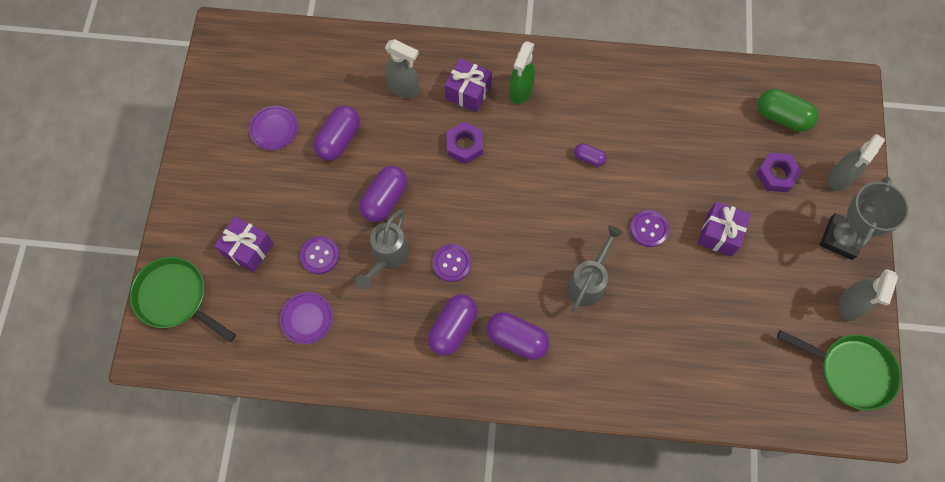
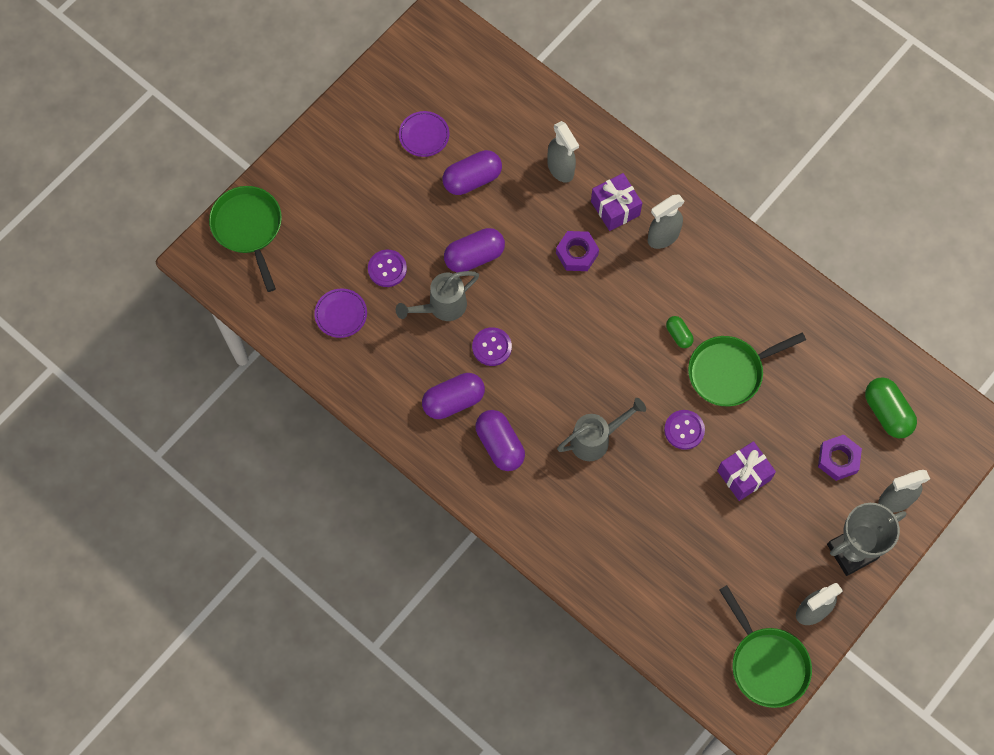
camera: 35 degrees right, 0 degrees up
(248, 249) = (333, 225): purple gift -> none
(520, 91) = (662, 237): green spray bottle -> grey spray bottle
(589, 158) = (678, 335): purple capsule -> green capsule
(648, 161) = (729, 372): none -> green pan

